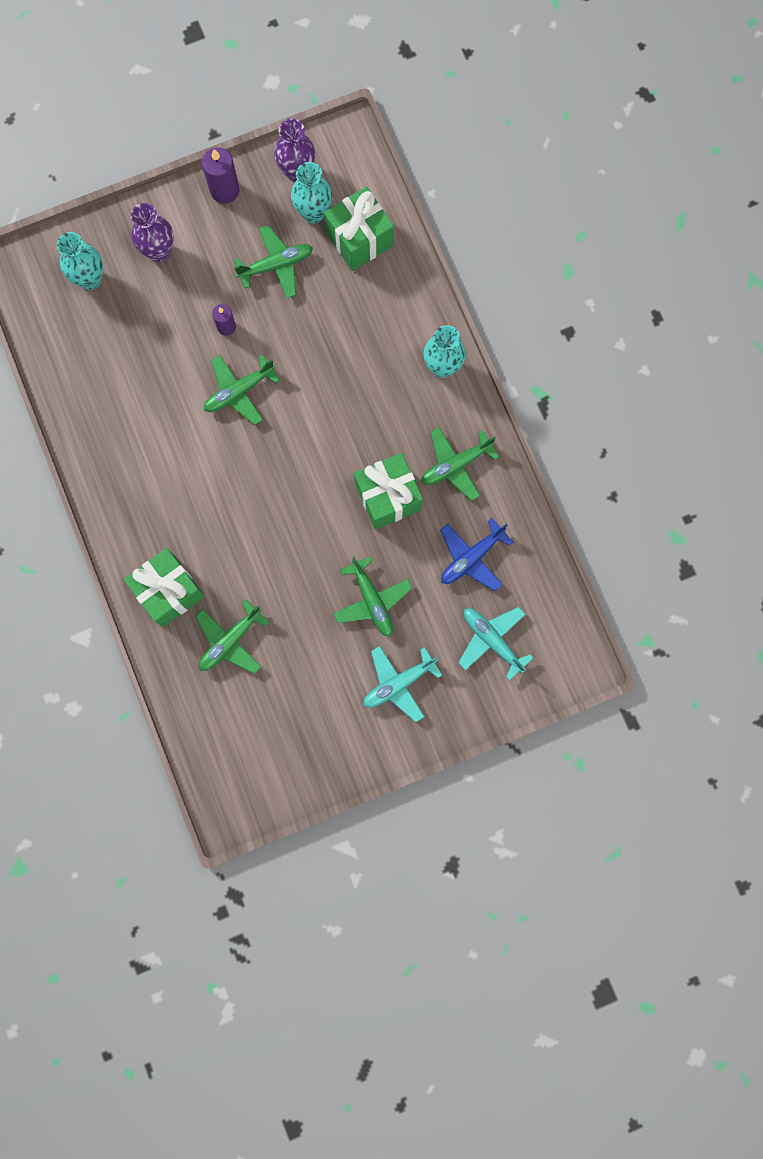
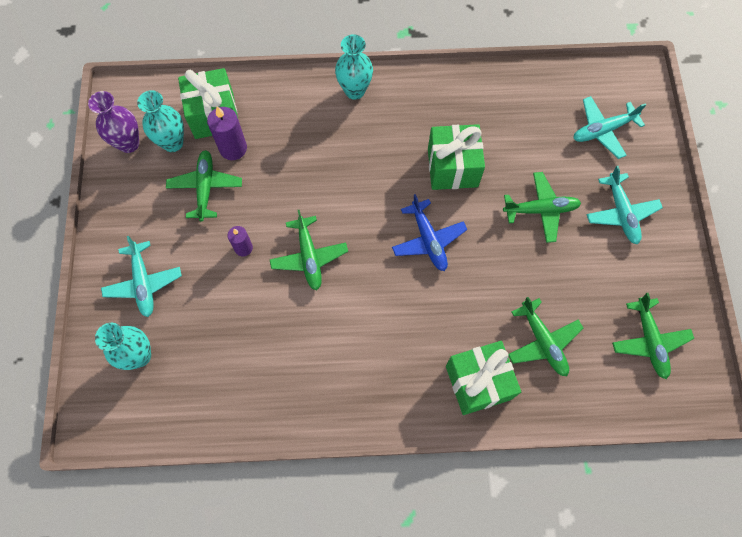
camera: 70 degrees left, 10 degrees down
(159, 251) = (143, 283): purple vase -> turquoise plane
(224, 190) = (114, 207): purple candle -> purple candle (233, 148)
(455, 465) = (443, 108): green plane -> green plane (649, 341)
(471, 558) = (527, 123): blue plane -> blue plane (428, 240)

